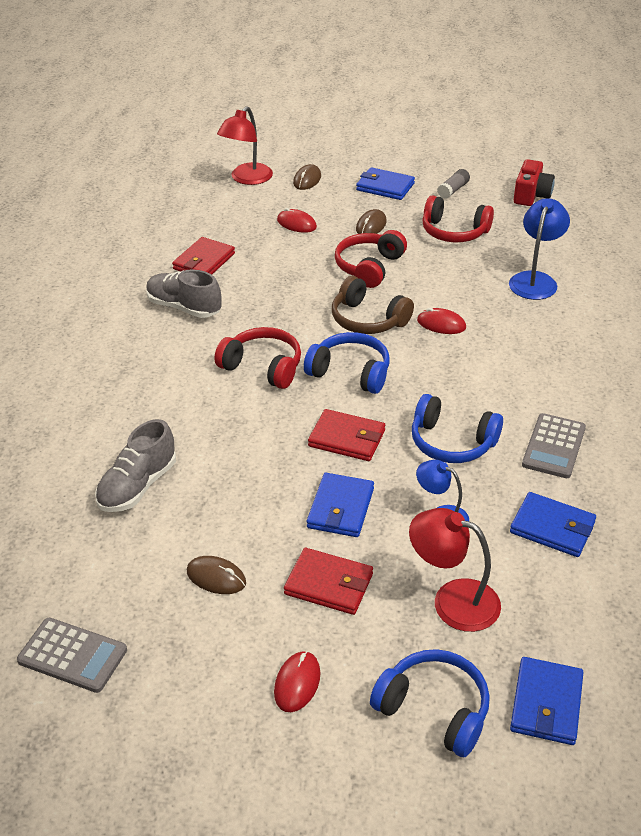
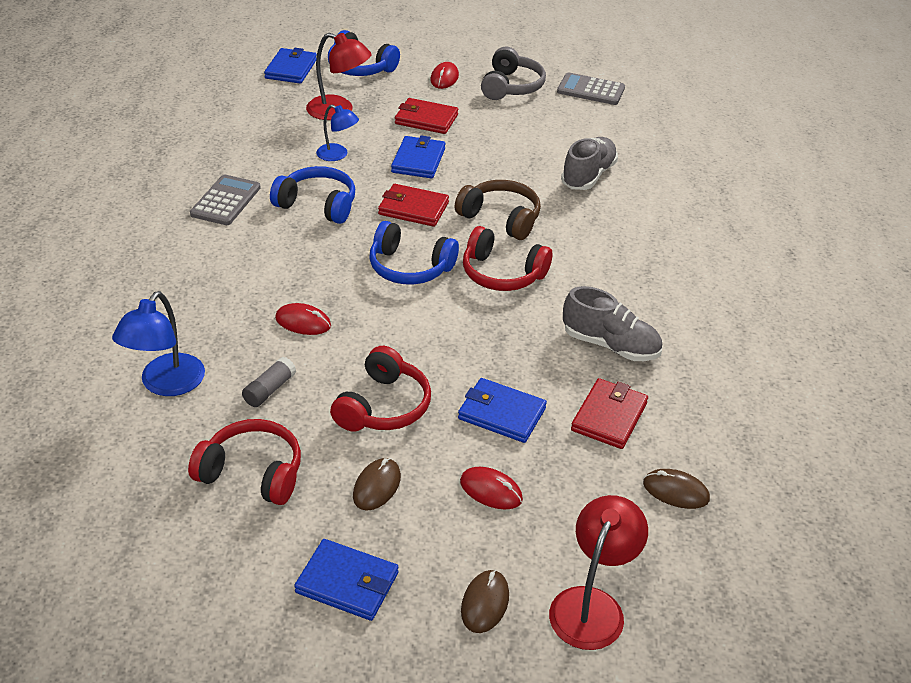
camera: 175 degrees right, 0 degrees up
(194, 662) = (511, 86): none -> grey headphones
(216, 577) = (508, 123): brown mouse -> brown mouse (675, 491)
(368, 320) = (389, 328): brown headphones -> brown headphones (501, 218)
(453, 190) = (230, 574): grey glue stick -> grey glue stick (269, 390)
(531, 195) = (99, 560): red camera -> none
(552, 527) = (251, 147): blue wallet -> blue wallet (501, 413)

